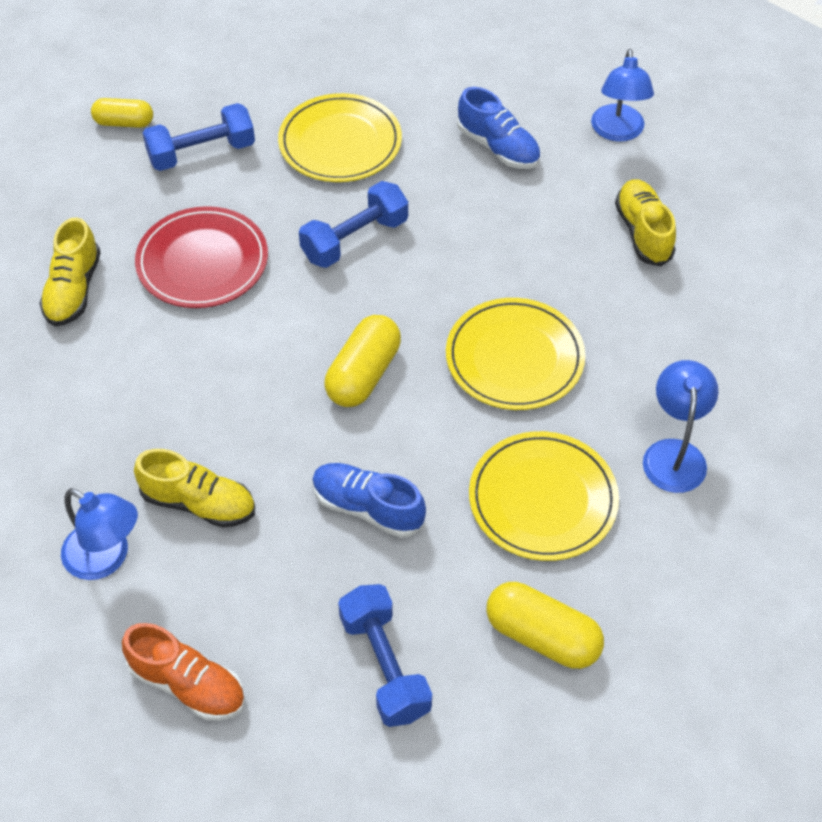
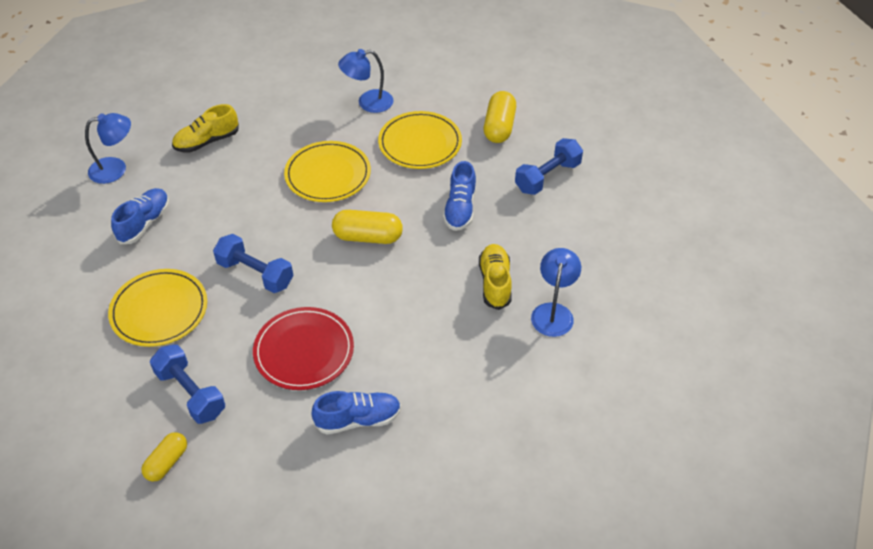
camera: 110 degrees left, 5 degrees down
(73, 290) = (358, 419): yellow shoe -> blue shoe
(124, 122) = (167, 462): yellow capsule -> yellow capsule turned 45 degrees clockwise
(188, 684) = (603, 248): orange shoe -> none

